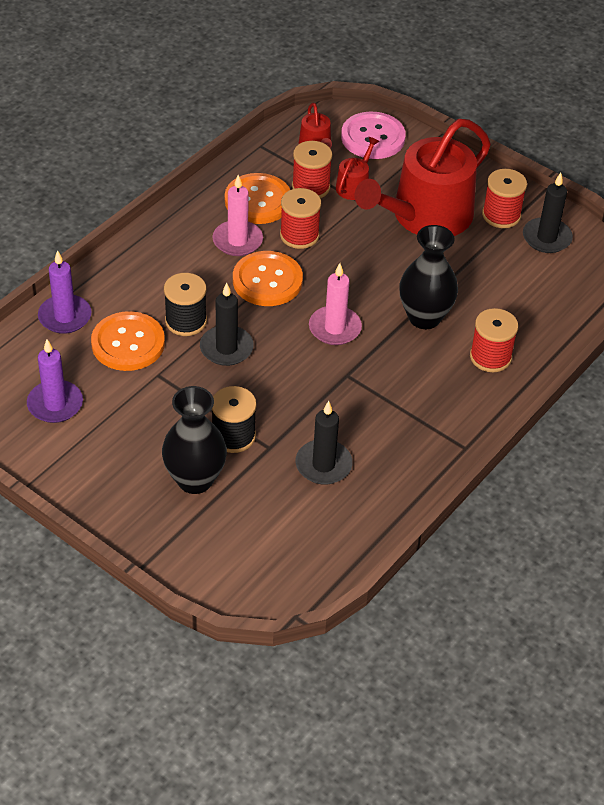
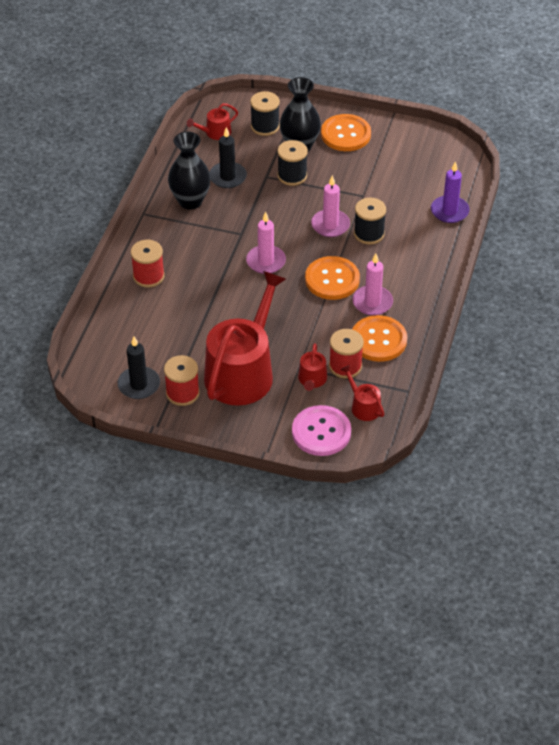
camera: 160 degrees right, 0 degrees up
(55, 404) = (412, 160): purple candle -> none
(128, 343) = (396, 208): orange button -> orange button (345, 134)
(225, 533) = (265, 126): none -> black spool
(226, 348) = (330, 225): black candle -> pink candle
(299, 235) = (330, 322): red spool -> none
(305, 548) = (215, 133): none -> red watering can
(424, 317) = (207, 289): black vase -> black vase (190, 201)

